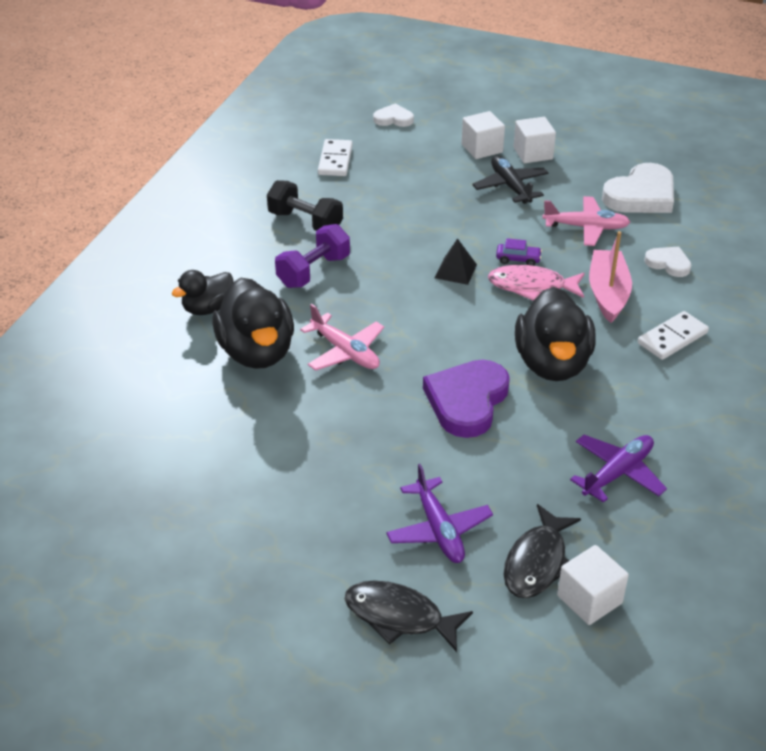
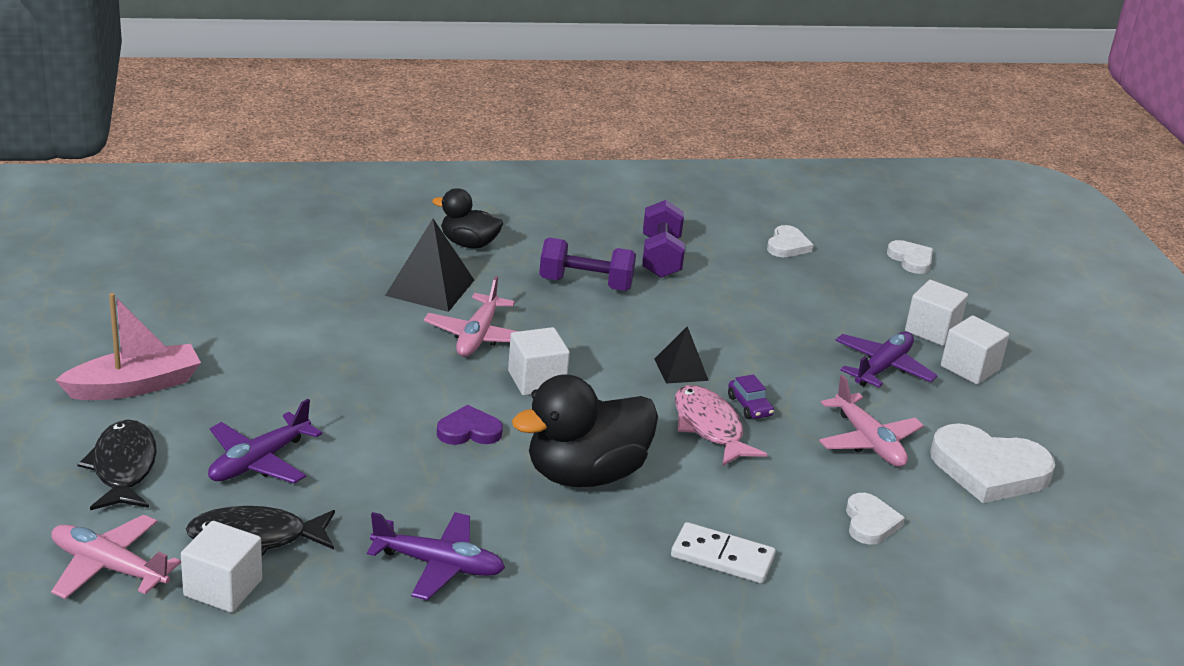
camera: 55 degrees right, 10 degrees down
(257, 352) = (430, 287): black duck -> black pyramid
(305, 222) = (660, 257): black dumbbell -> purple dumbbell
(335, 160) = (787, 245): white domino -> white heart
(424, 344) = (536, 380): none -> white cube
(467, 401) = (469, 431): purple heart -> purple heart, size x0.54
(510, 186) = (883, 368): black plane -> purple plane
(530, 662) = (109, 567): none -> pink plane
(607, 293) = (757, 487): pink boat -> pink boat (135, 386)

